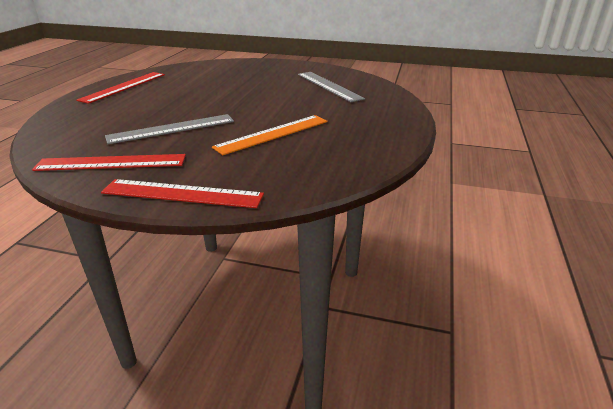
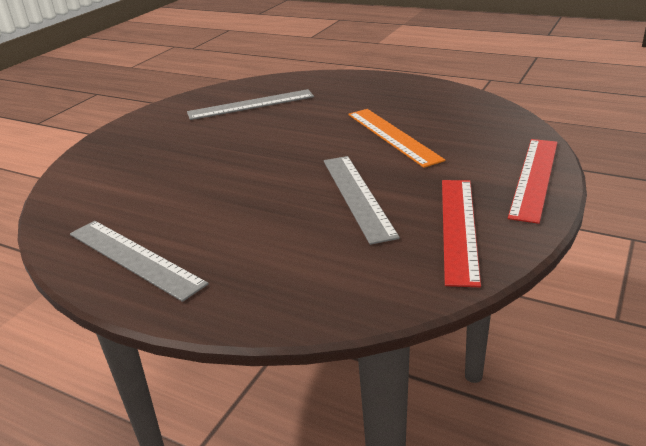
camera: 75 degrees left, 0 degrees up
(124, 87) = (134, 258): red ruler -> grey ruler

